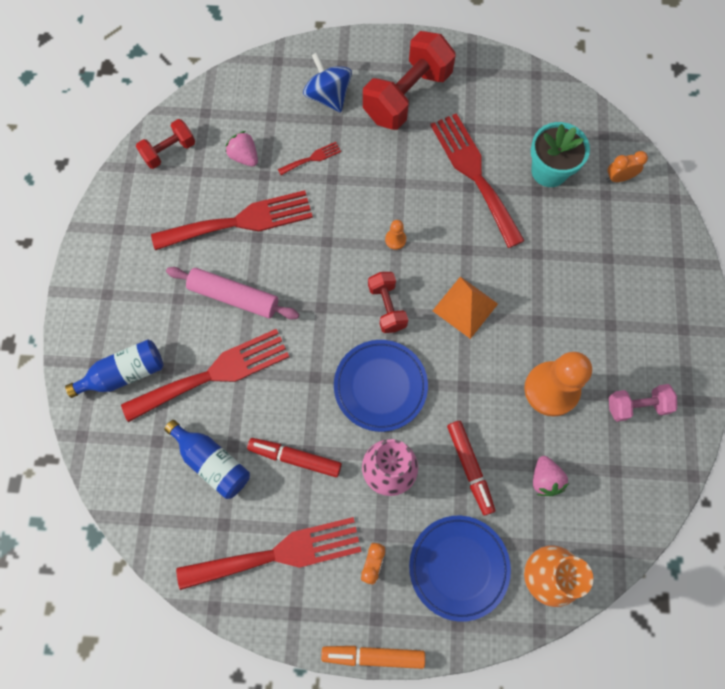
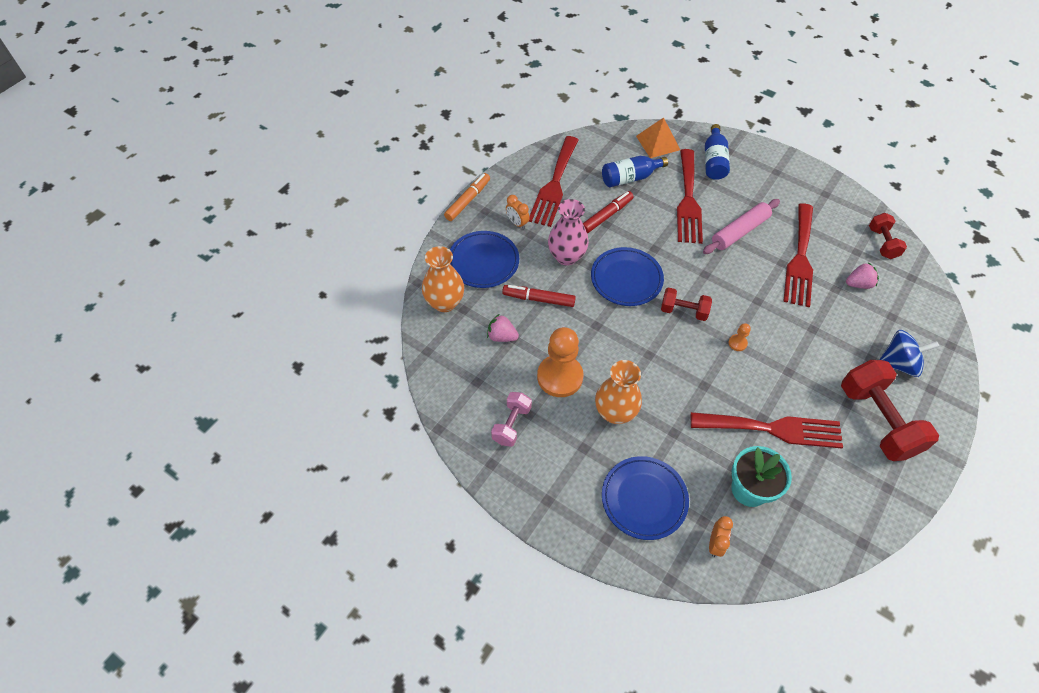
camera: 120 degrees right, 15 degrees down
(312, 158) = (838, 325): red fork -> none
(465, 307) = (656, 358): orange pyramid -> orange pyramid (658, 143)
(554, 316) = (615, 412): none -> orange vase
(621, 249) = (644, 499): none -> blue plate

